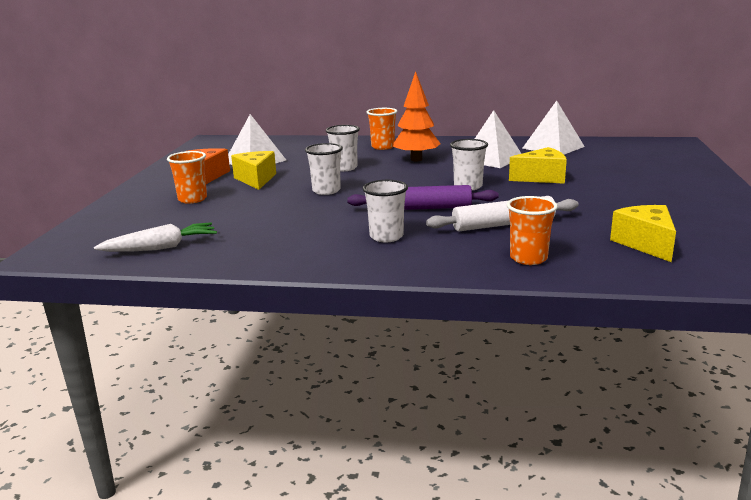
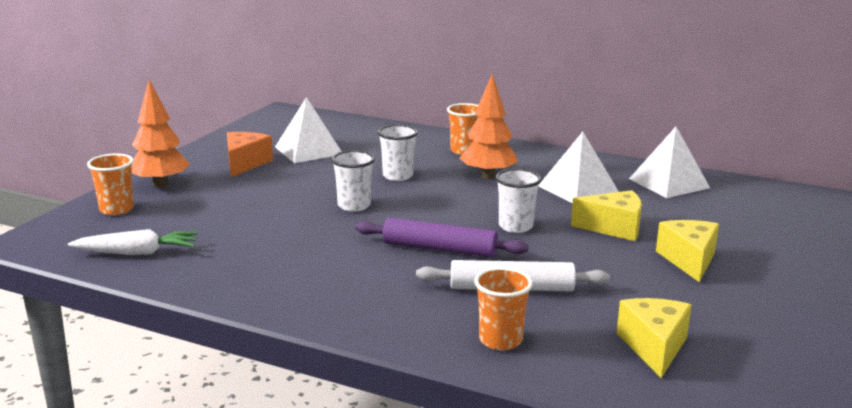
camera: 15 degrees right, 0 degrees up
(142, 198) = (160, 184): none -> orange tree
(192, 199) = (209, 194): orange cup -> orange cup (116, 209)
(256, 179) = (291, 177): yellow cheese -> yellow cheese (689, 260)
(386, 236) = (370, 281): white cup -> none

